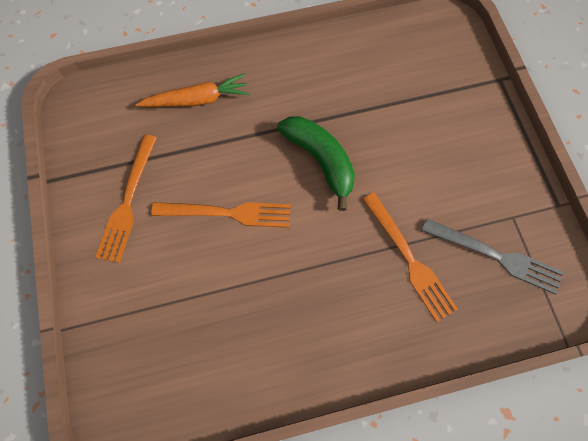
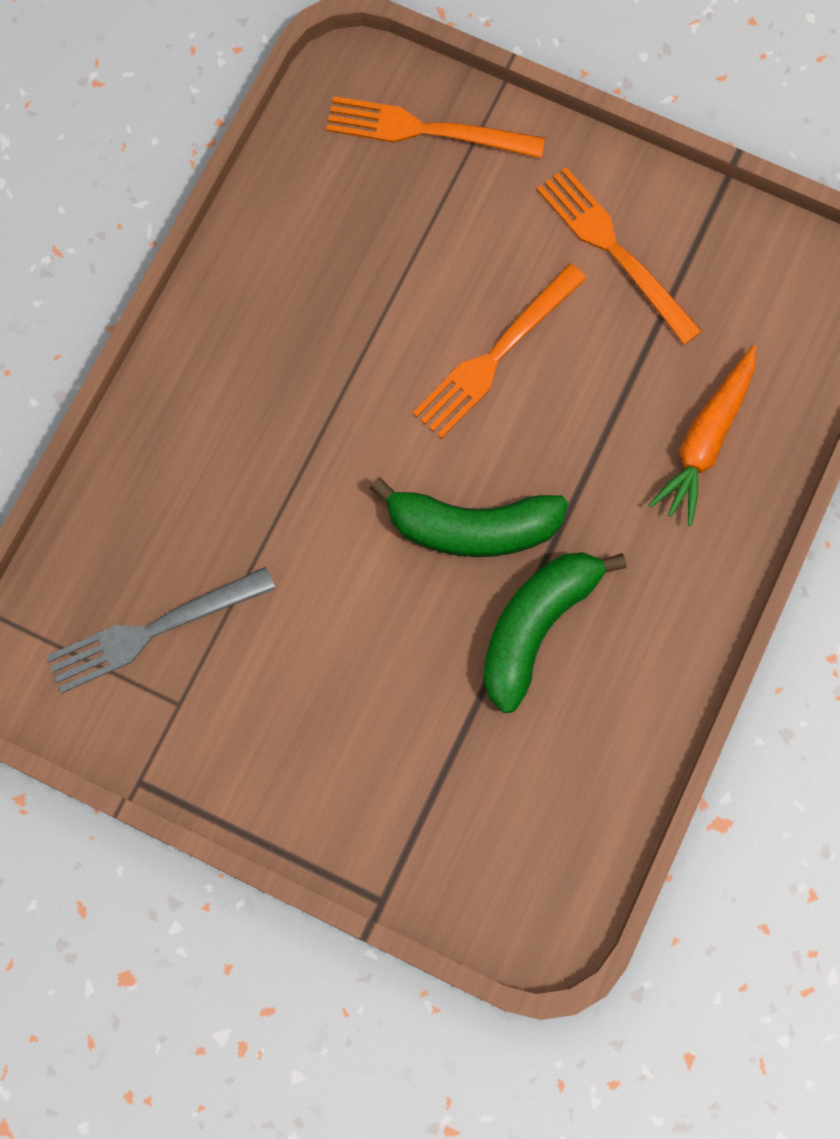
camera: 130 degrees right, 5 degrees up
(339, 104) = (536, 626): none -> green banana
(410, 260) = (242, 521): orange fork -> orange fork (424, 130)

